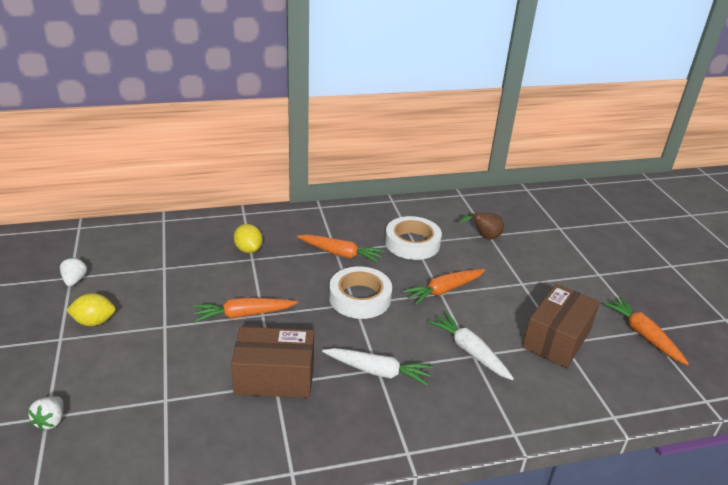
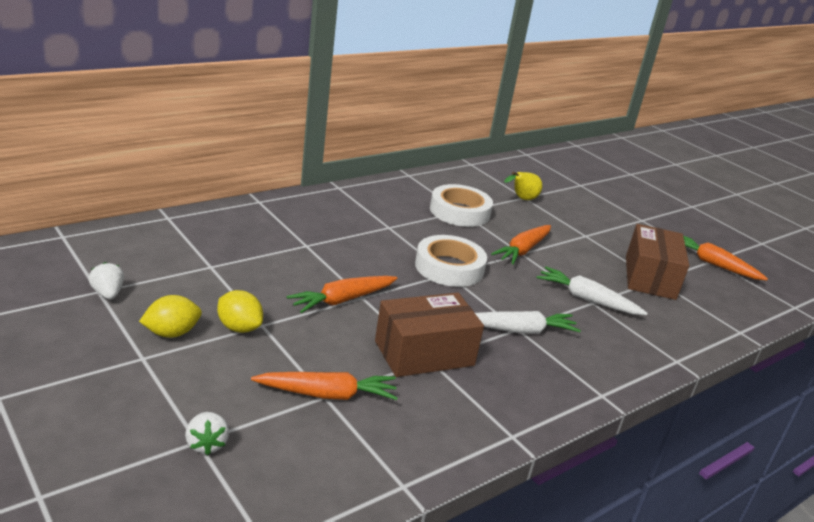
camera: 25 degrees left, 5 degrees down
(248, 249) = (295, 236): yellow lemon -> yellow lemon (239, 328)
(341, 254) = (397, 229): orange carrot -> orange carrot (327, 394)
(484, 237) = (522, 199): brown pear -> yellow pear

